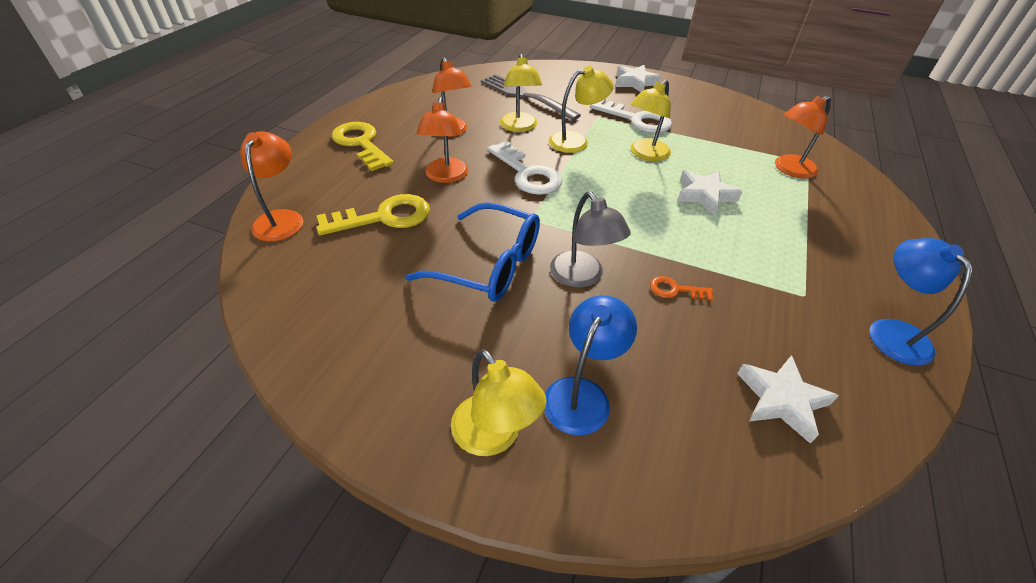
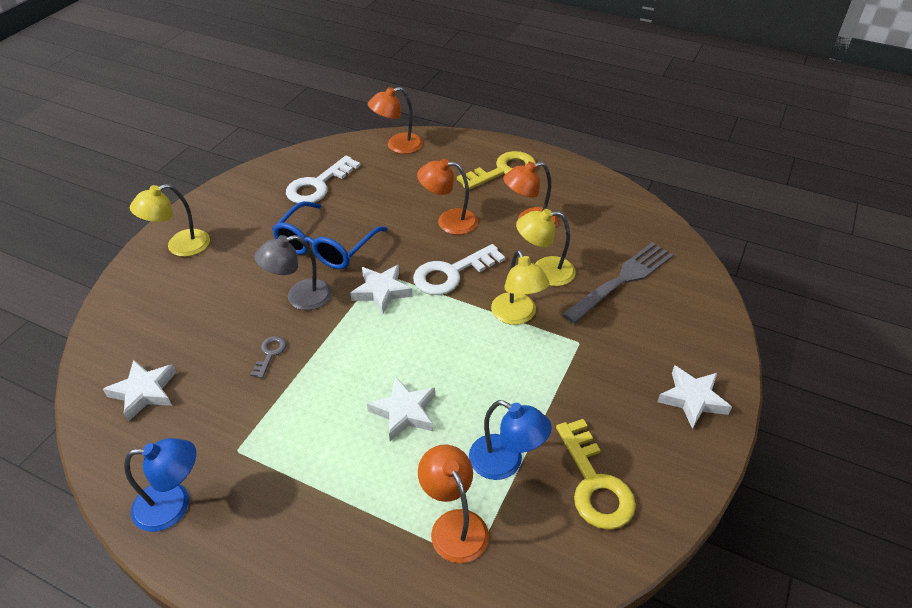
camera: 95 degrees right, 0 degrees up
(281, 218) = (397, 146): orange lamp -> orange lamp turned 150 degrees clockwise
(384, 217) = (393, 192): yellow key -> yellow key (594, 483)
(560, 216) = (381, 291): none -> white star
(582, 394) = (193, 286): blue lamp -> blue lamp (505, 463)
(636, 120) = (574, 380): white key -> white key (318, 185)
(645, 154) = (490, 374): yellow lamp -> none
(675, 290) = (270, 354): orange key -> grey key

